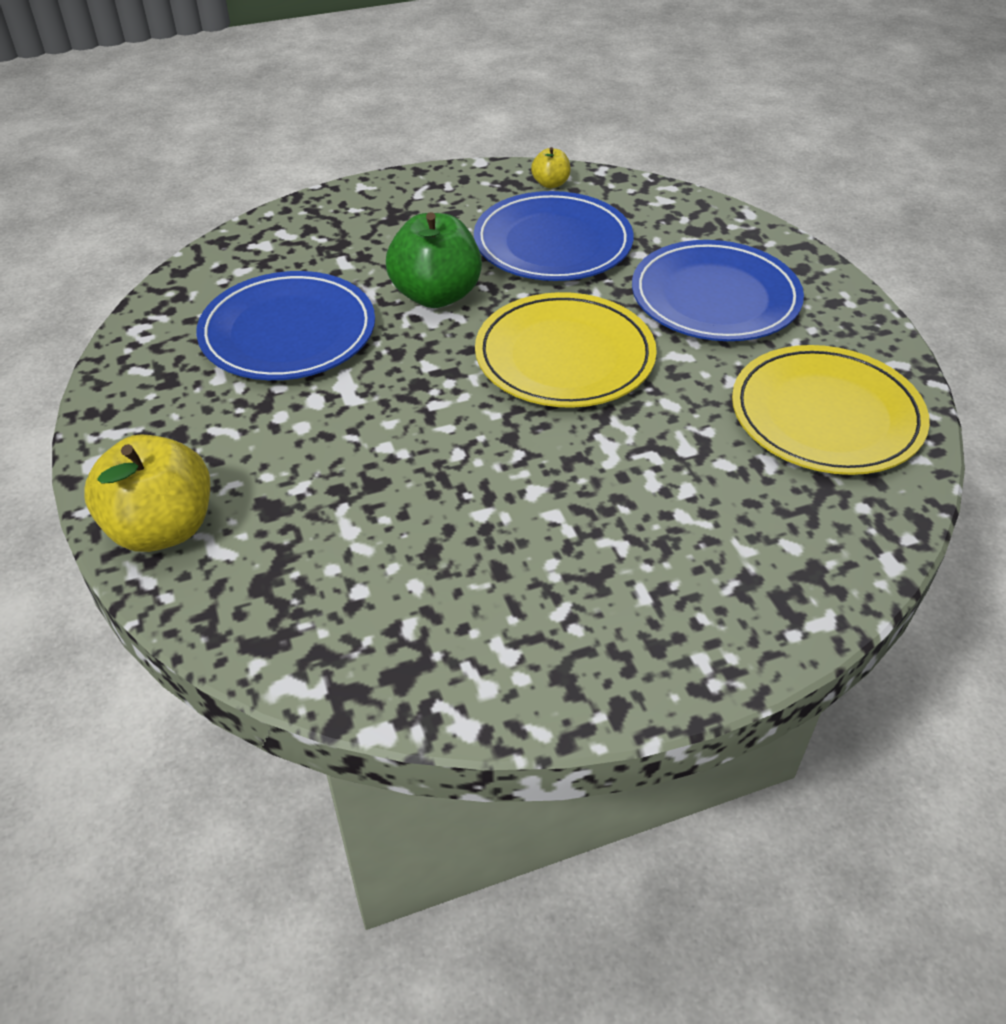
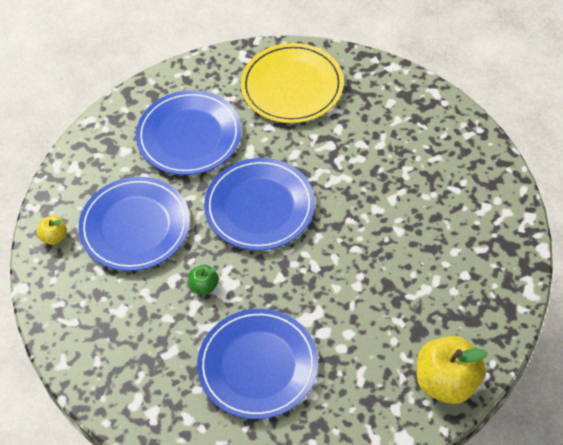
camera: 95 degrees left, 10 degrees up
(436, 295) = (204, 286): green apple -> green apple, size x0.48
(564, 356) = (259, 207): yellow plate -> blue plate

